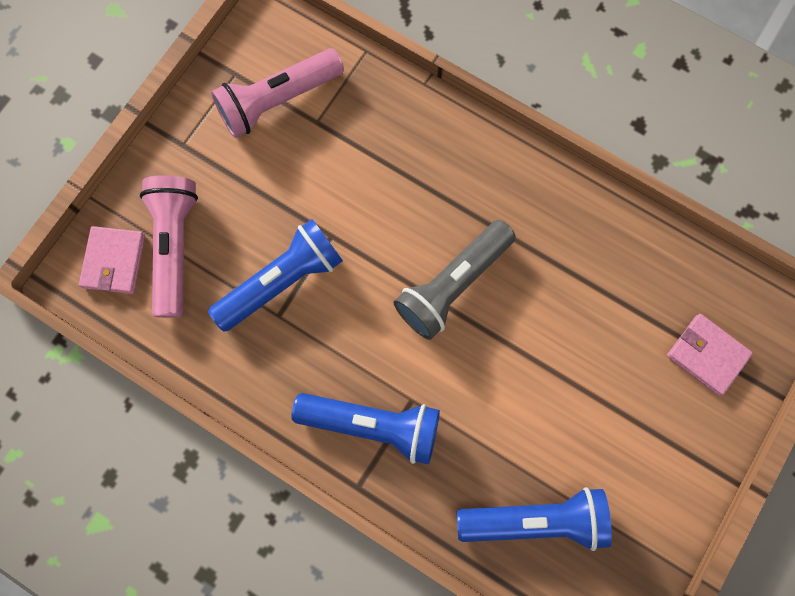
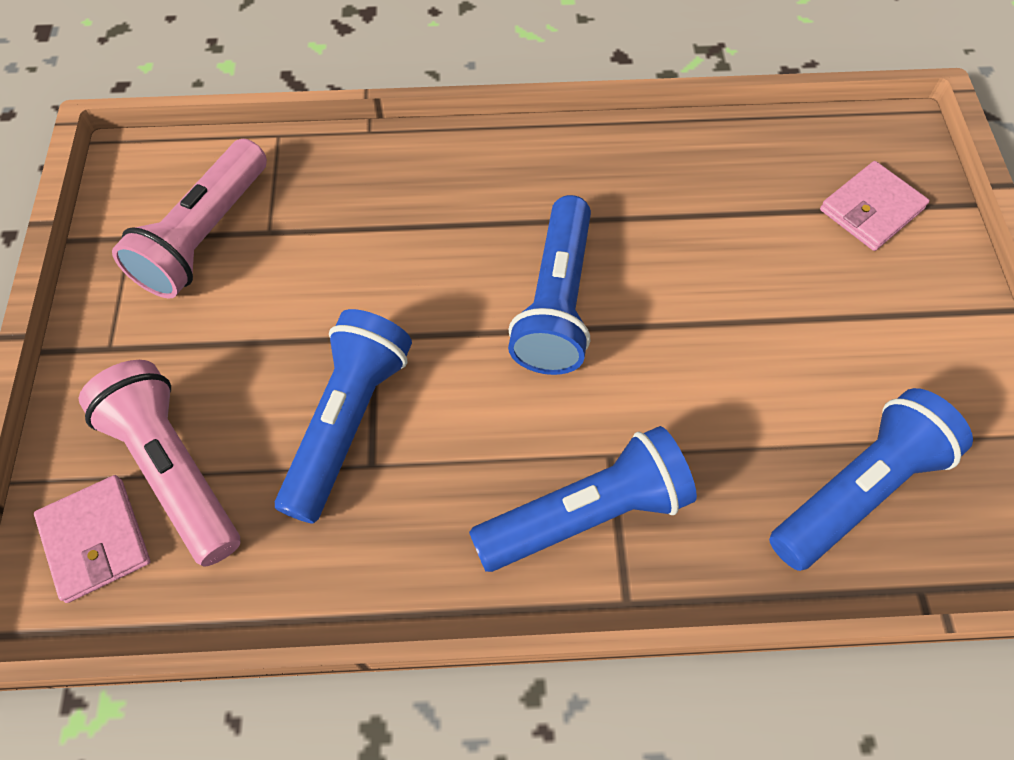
camera: 35 degrees left, 15 degrees down
(452, 284) = (556, 303): grey flashlight -> blue flashlight
(707, 355) = (871, 209): pink wallet -> pink wallet turned 45 degrees counterclockwise

